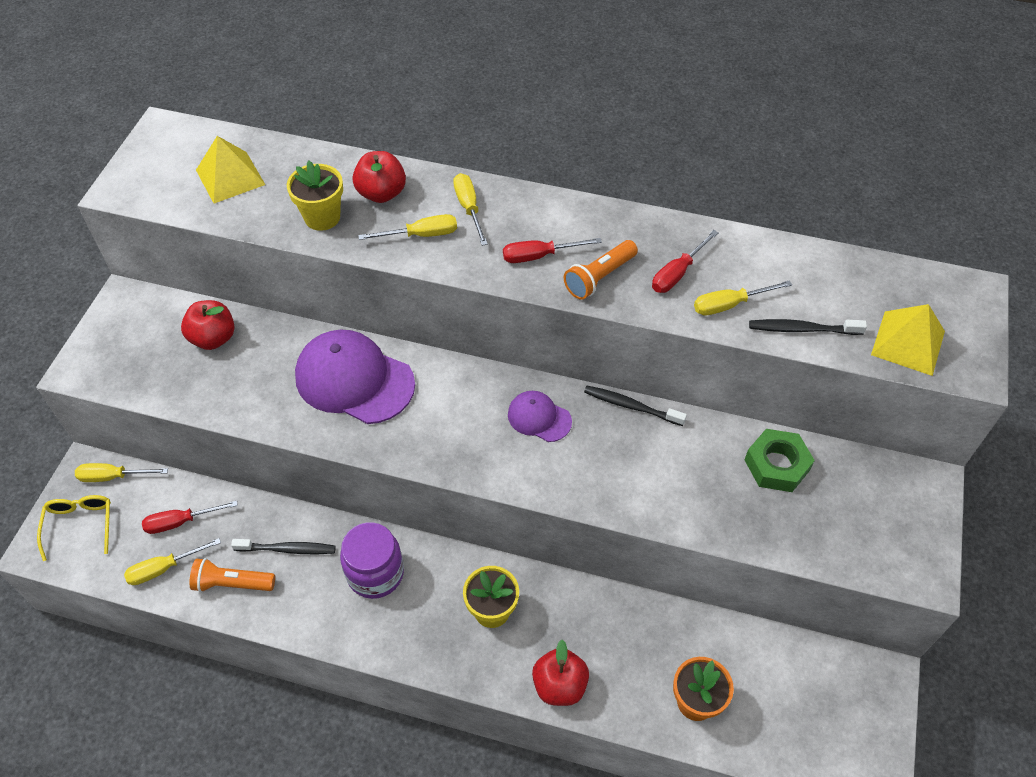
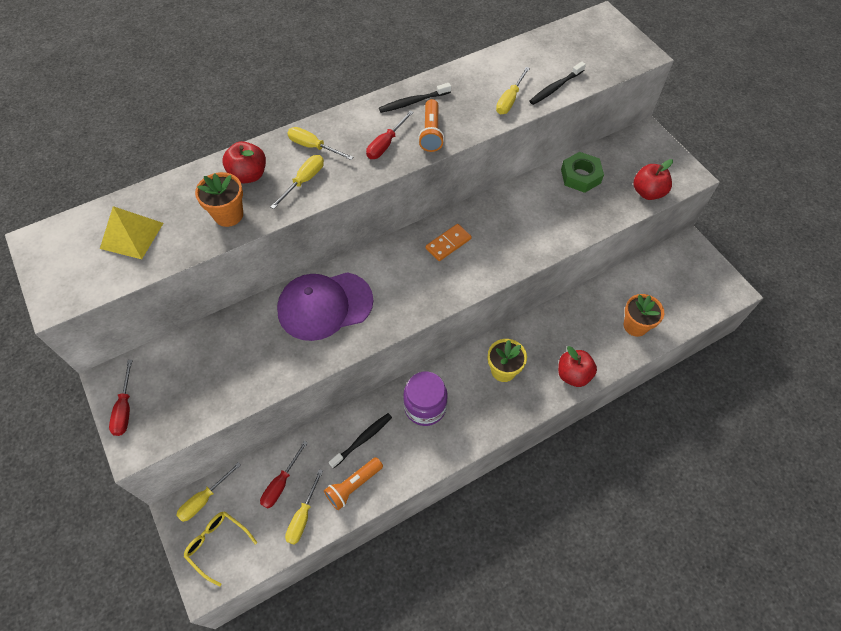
camera: 45 degrees left, 5 degrees up
(213, 338) = (205, 353): red apple -> red apple (648, 192)
(322, 217) = (228, 215): yellow flower pot -> orange flower pot
(539, 418) = (448, 244): purple cap -> orange domino
(631, 406) = (485, 201): black toothbrush -> black toothbrush (413, 102)
(677, 273) = (466, 102): red screwdriver -> red screwdriver (125, 409)
(908, 343) = (605, 61): yellow pyramid -> none

